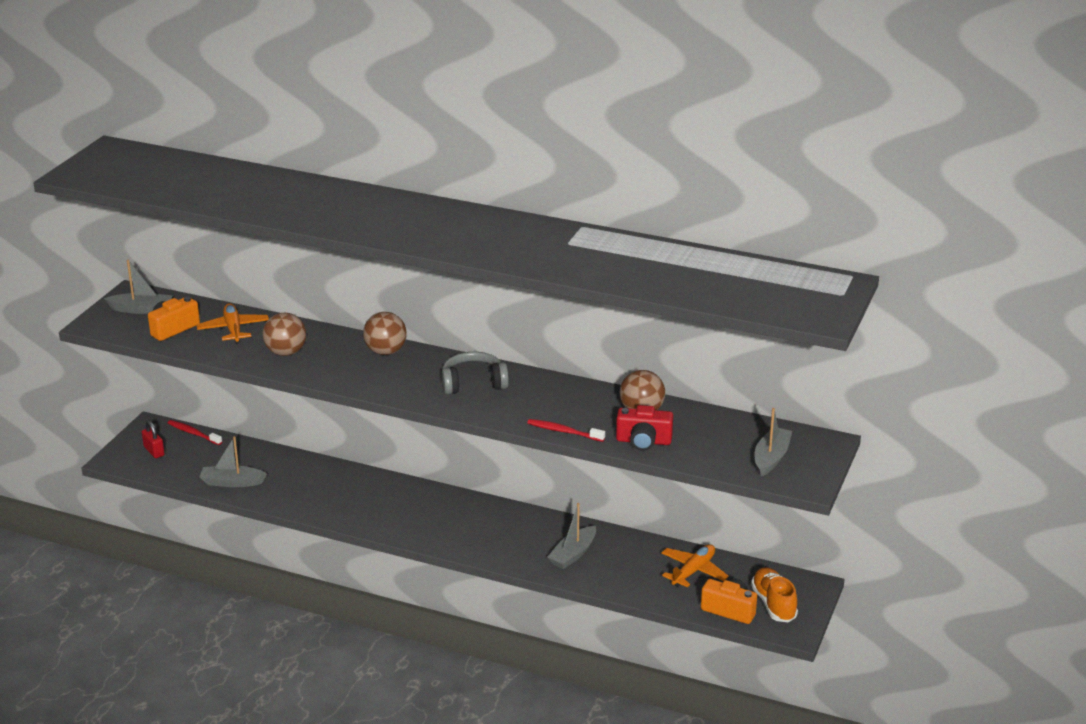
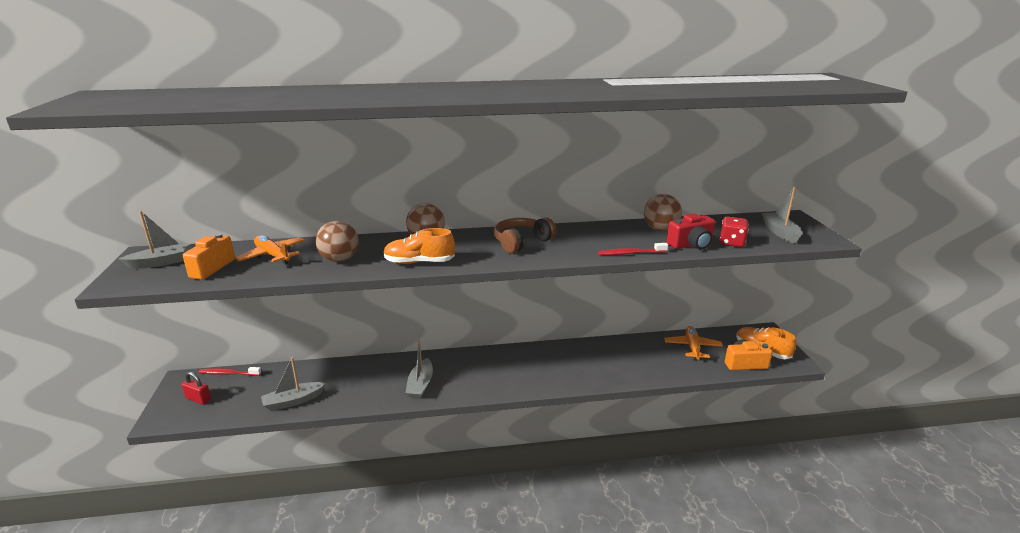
camera: 30 degrees left, 5 degrees down
(352, 378) = (419, 262): none -> orange shoe
(473, 383) = (521, 242): grey headphones -> brown headphones
(573, 554) = (608, 363): grey boat -> grey boat (420, 385)
(691, 453) = (731, 243): none -> red dice

